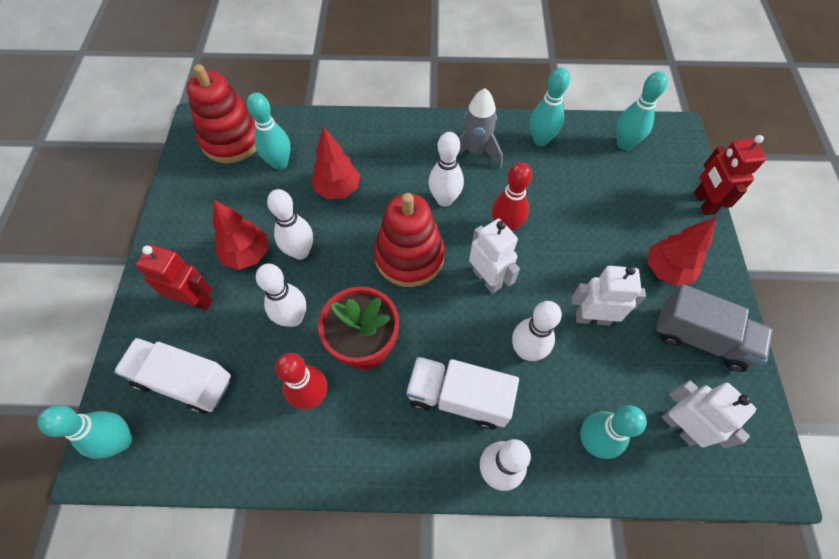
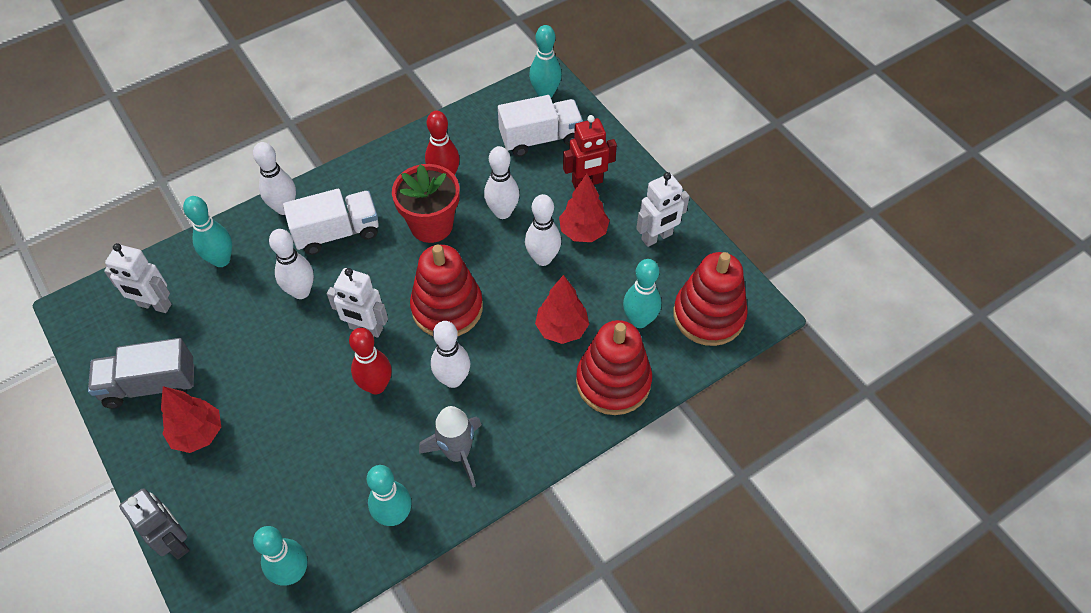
camera: 145 degrees right, 5 degrees down
(337, 137) = (613, 382): none -> red stacking toy
(592, 317) = (255, 348): white robot -> white robot (657, 237)
(703, 203) = (175, 541): red robot -> grey robot

